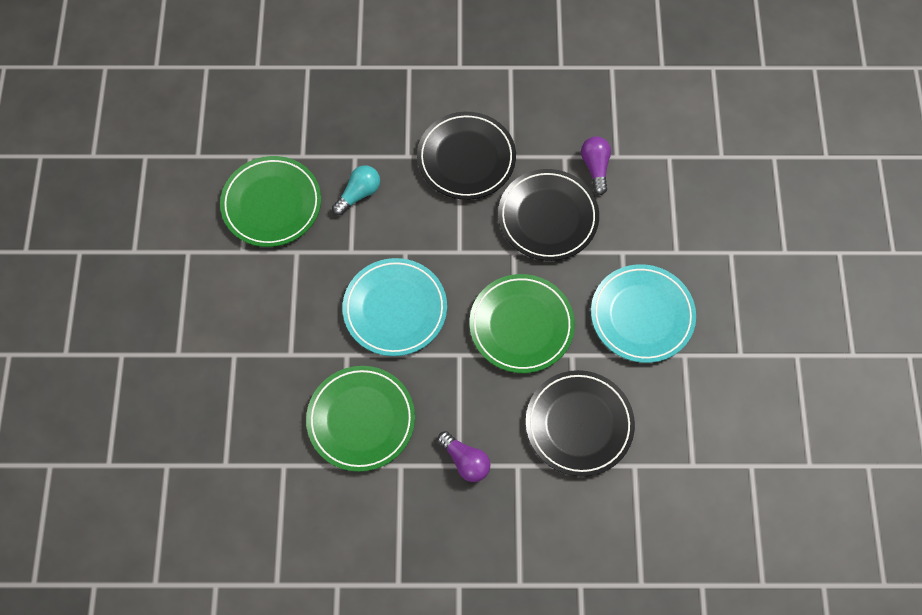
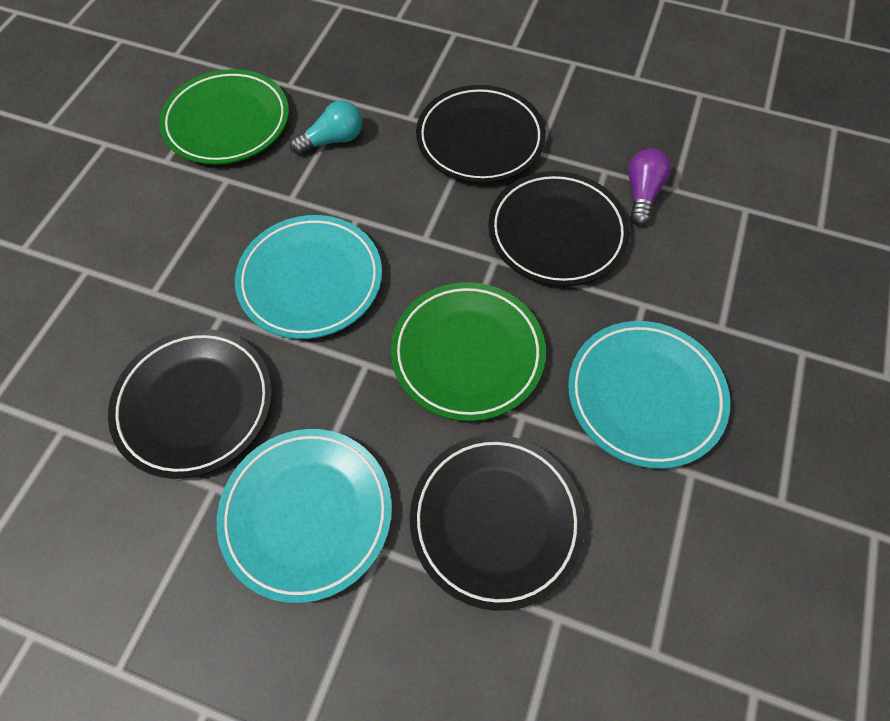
camera: 20 degrees right, 5 degrees down
(361, 420) = (195, 404): green plate -> black plate
(465, 461) = (307, 514): purple light bulb -> turquoise plate

